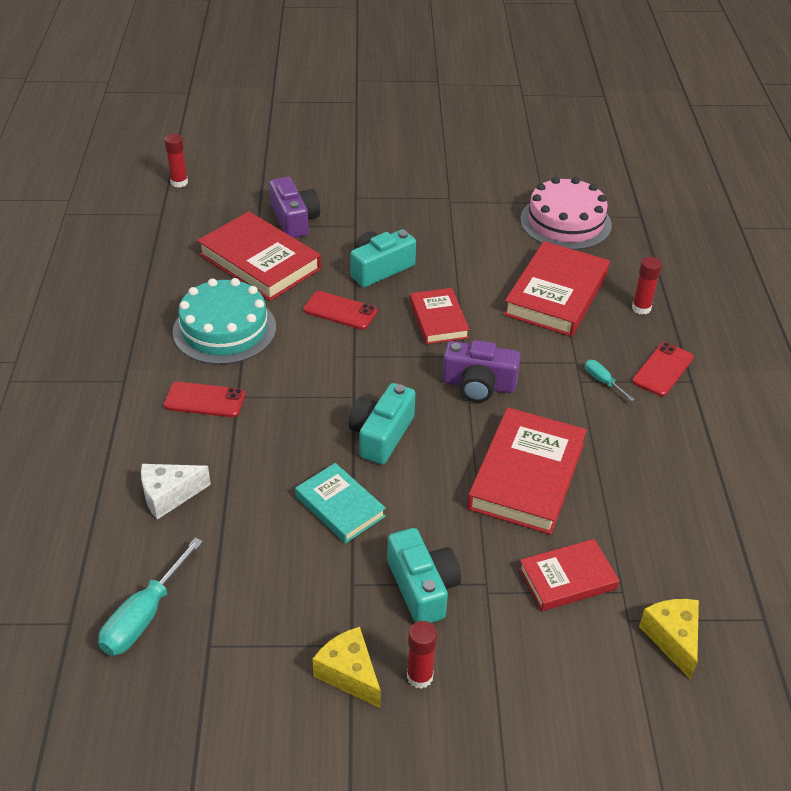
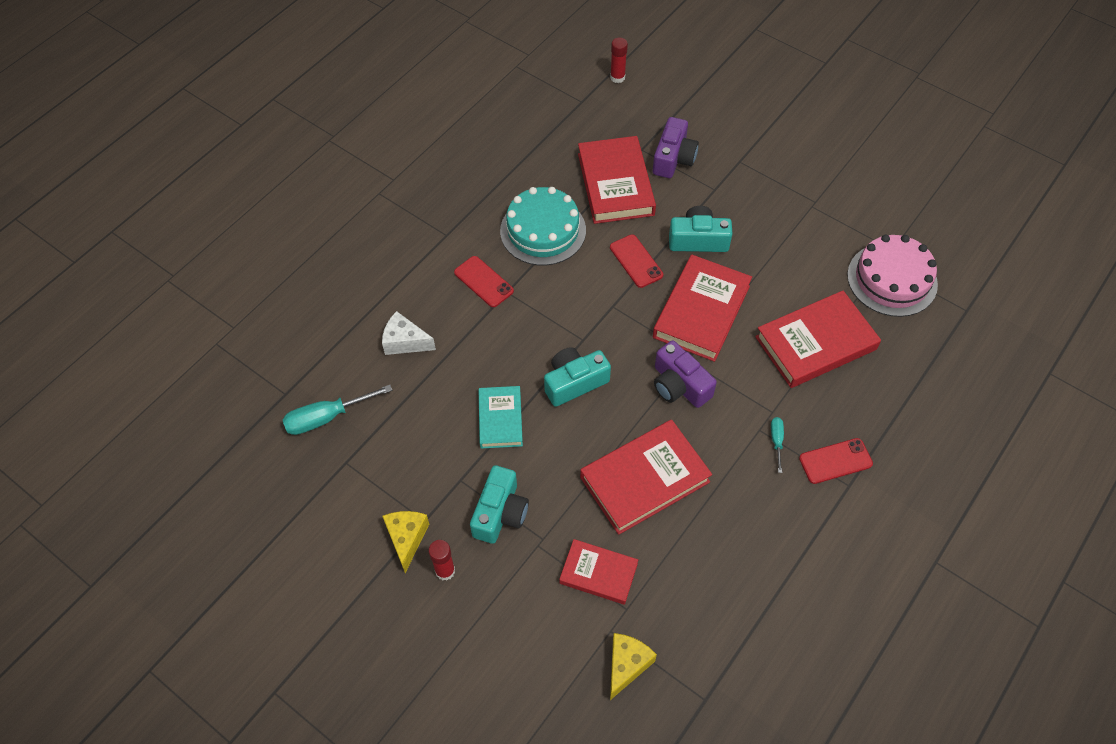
camera: 40 degrees right, 15 degrees up
(438, 320) = (701, 311): red book -> red book, size x1.68
(641, 308) = (874, 397): red glue stick -> none

